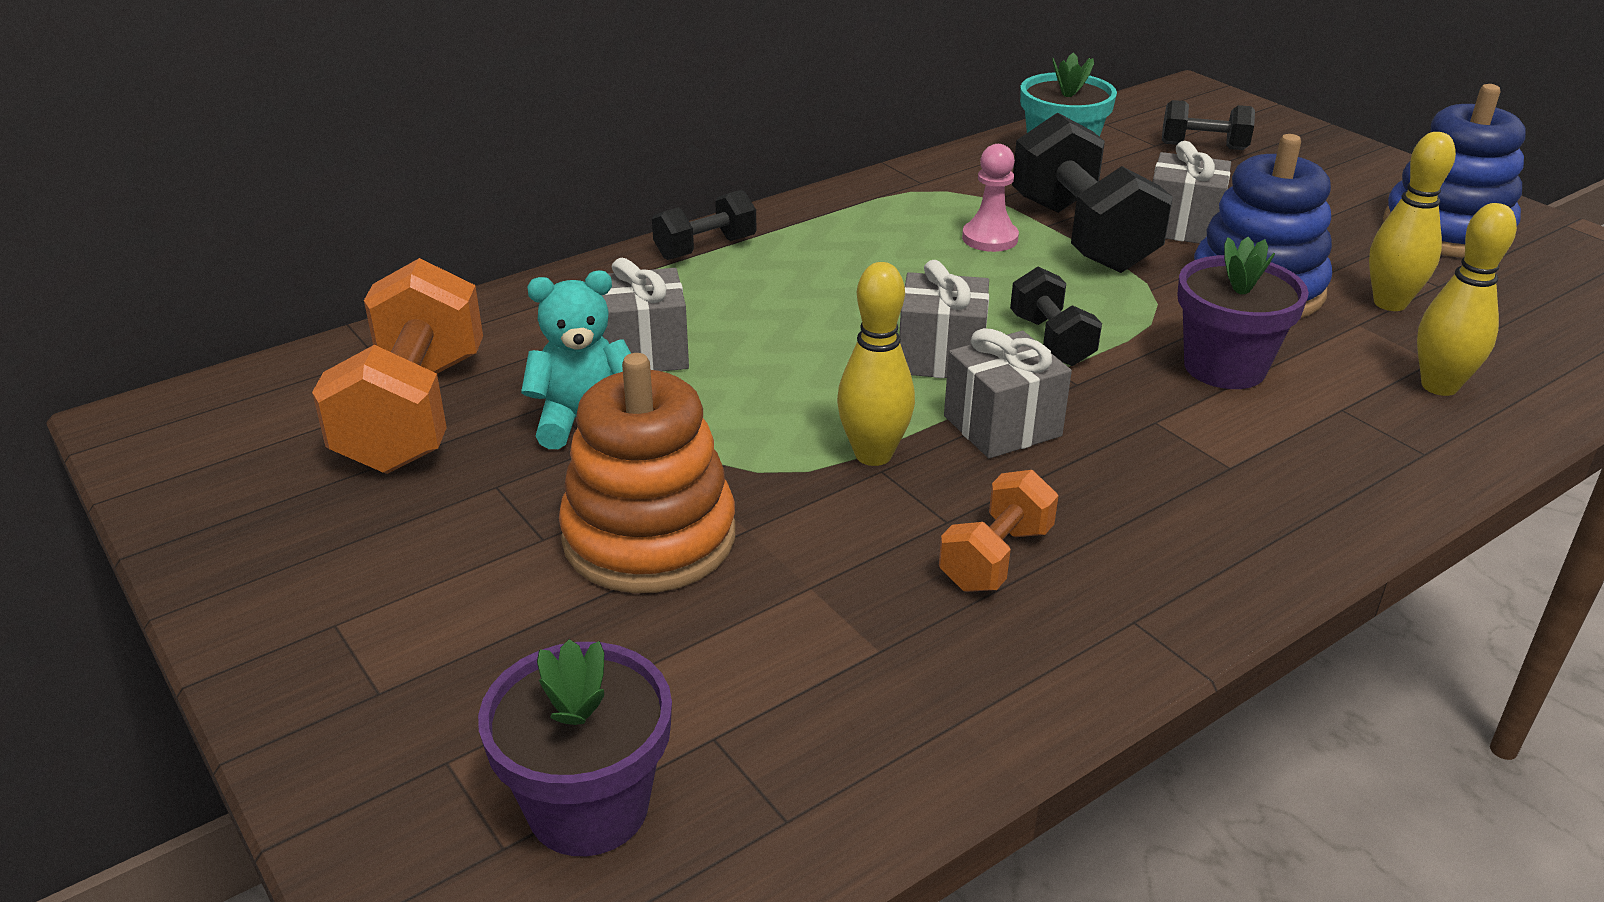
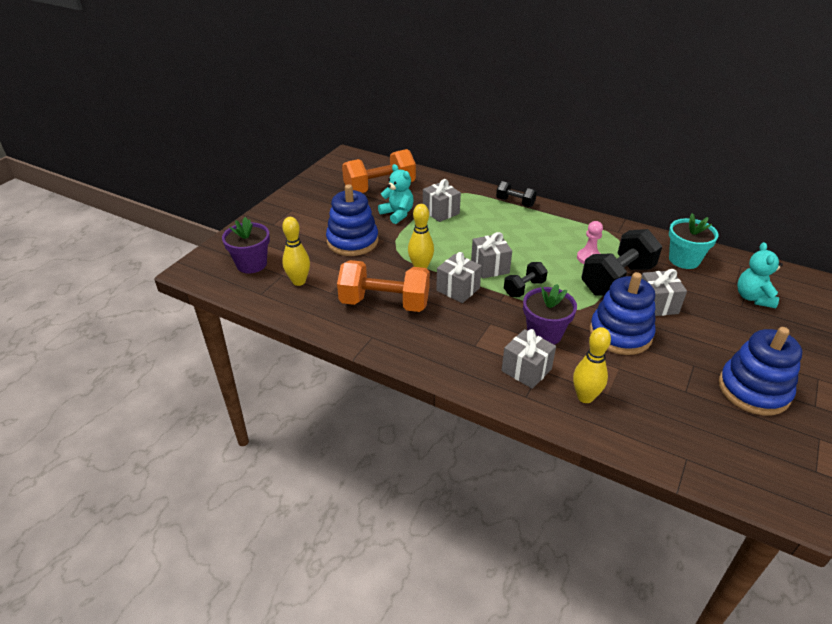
camera: 65 degrees right, 5 degrees up
(649, 537) = (352, 241): orange stacking toy -> blue stacking toy
(996, 558) = (384, 303): orange dumbbell -> orange dumbbell, size x1.89
(1203, 146) = (753, 298): black dumbbell -> turquoise teddy bear
(1339, 426) = (526, 370): none -> grey gift
(1389, 303) = (649, 376): yellow bowling pin -> yellow bowling pin (299, 281)

